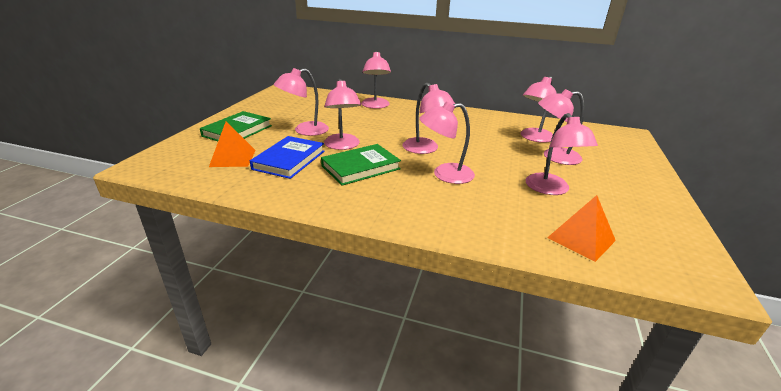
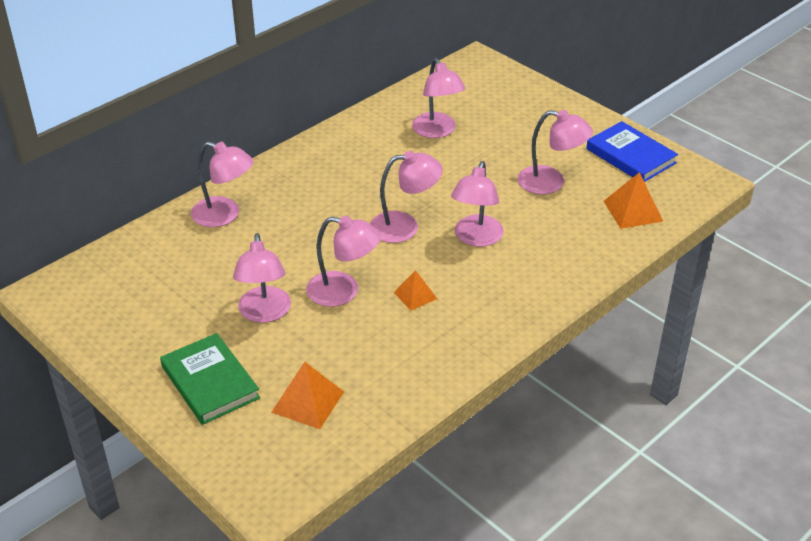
camera: 60 degrees left, 10 degrees up
(289, 160) = (352, 350): blue book -> blue book (631, 156)
(361, 167) = (415, 295): green book -> orange pyramid
(554, 156) = (490, 143): pink lamp -> none

